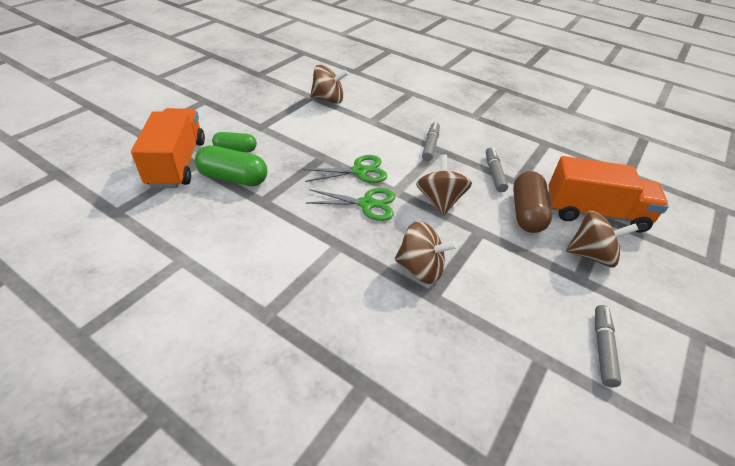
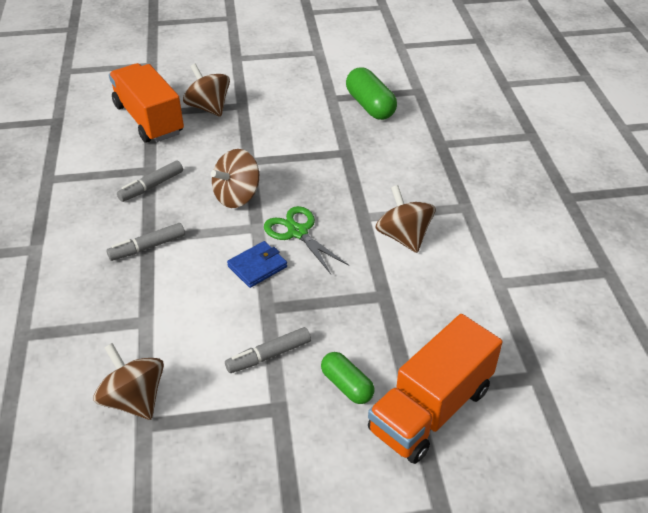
camera: 130 degrees left, 0 degrees up
(233, 178) = (386, 342): green capsule -> green capsule (370, 106)
(359, 171) = (257, 266): green scissors -> blue wallet
(420, 268) = (329, 168): brown spinning top -> brown spinning top (403, 237)
(526, 213) = (193, 149): brown capsule -> none
(602, 348) = (294, 83): grey marker -> grey marker (269, 355)

